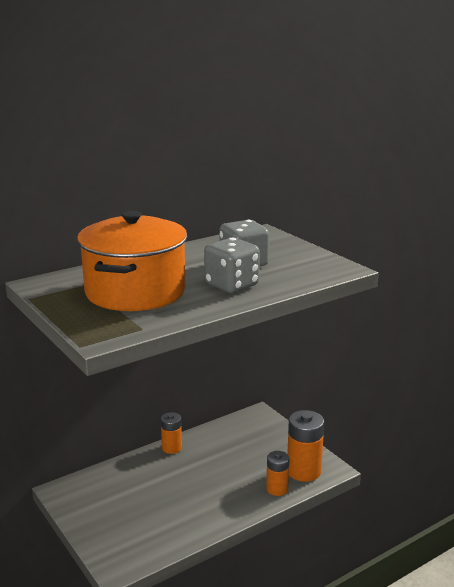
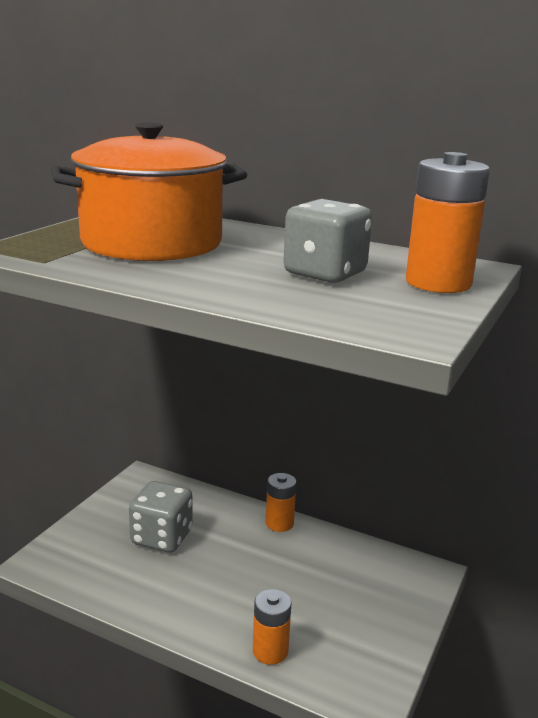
camera: 60 degrees right, 0 degrees up
(231, 285) = (233, 279): grey dice -> grey dice (162, 537)
(303, 471) = (336, 668): orange battery -> orange battery (438, 283)

